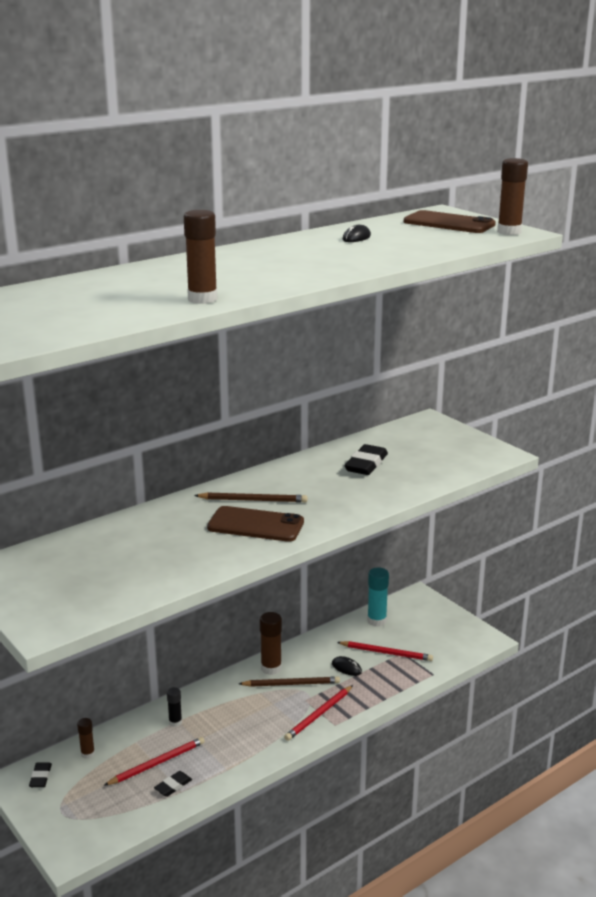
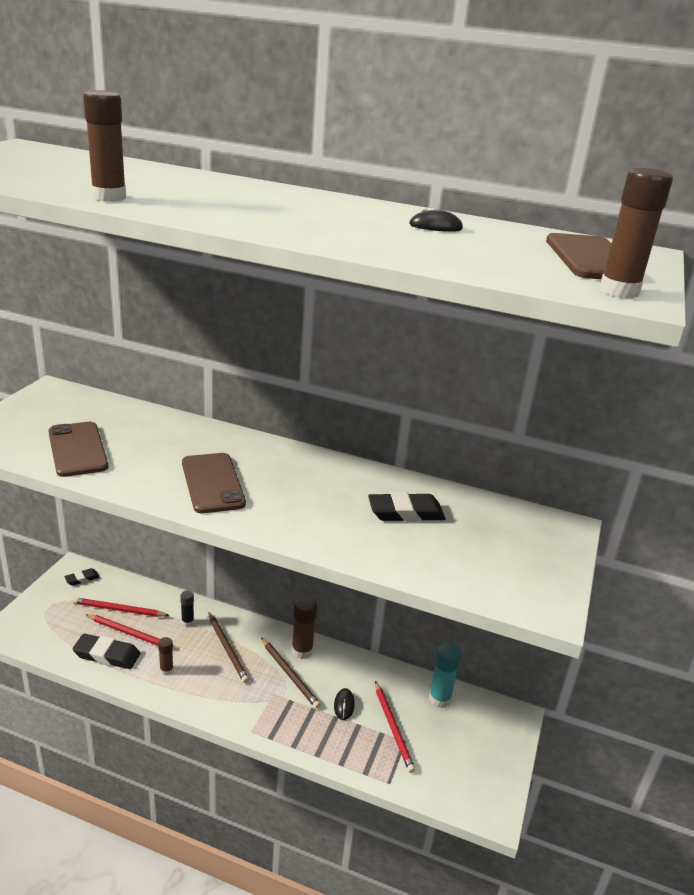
camera: 55 degrees right, 5 degrees up
(87, 754) = (121, 590): brown glue stick -> brown glue stick (166, 670)
(133, 575) = (78, 449): none -> brown phone
(173, 786) = (107, 655): black eraser -> black eraser, size x1.75
(253, 500) = (261, 468): brown pencil -> brown pencil (227, 649)
(319, 715) = (258, 713): red pencil -> red pencil (119, 610)

